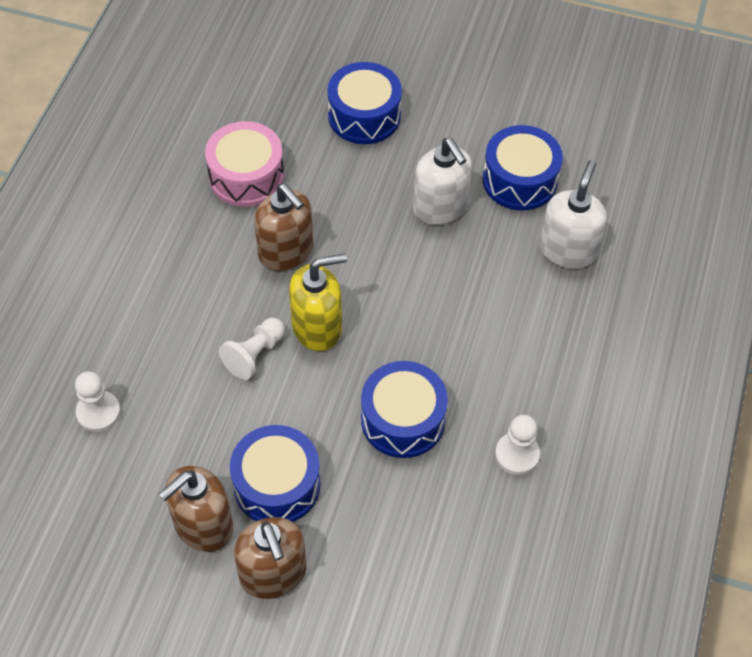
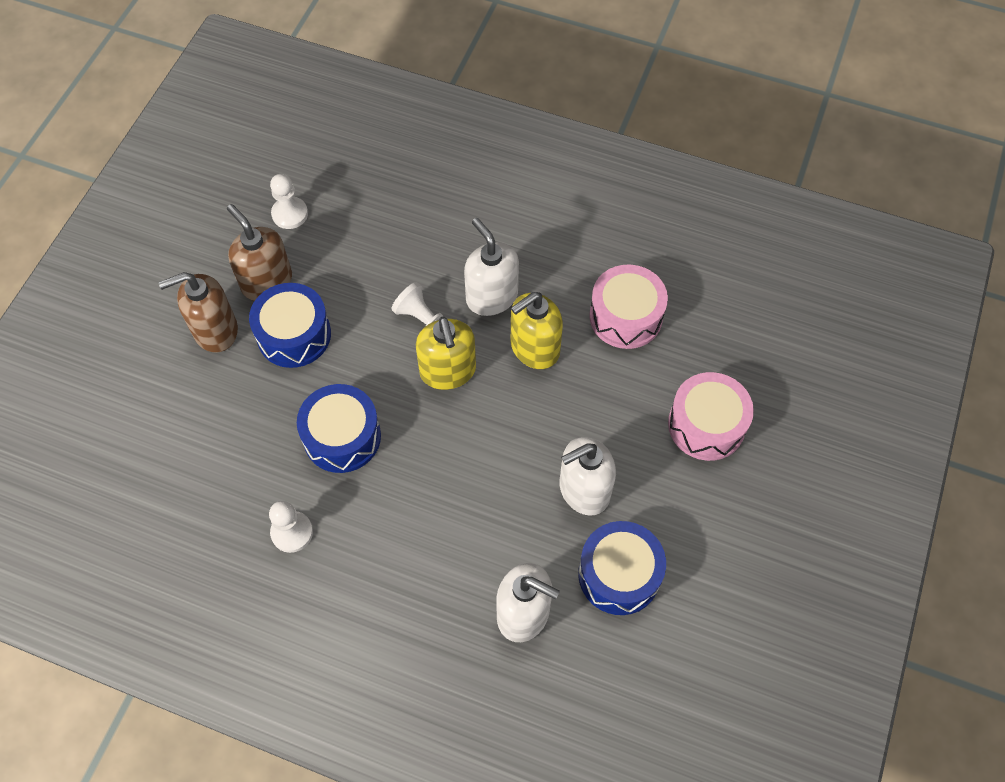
camera: 95 degrees right, 5 degrees up
(98, 412) = (380, 209): white pawn -> white pawn (290, 214)
(223, 293) = (491, 296): none -> white soap dispenser
(286, 252) = (534, 348): brown soap dispenser -> yellow soap dispenser
(364, 116) = (706, 425): blue drum -> pink drum

